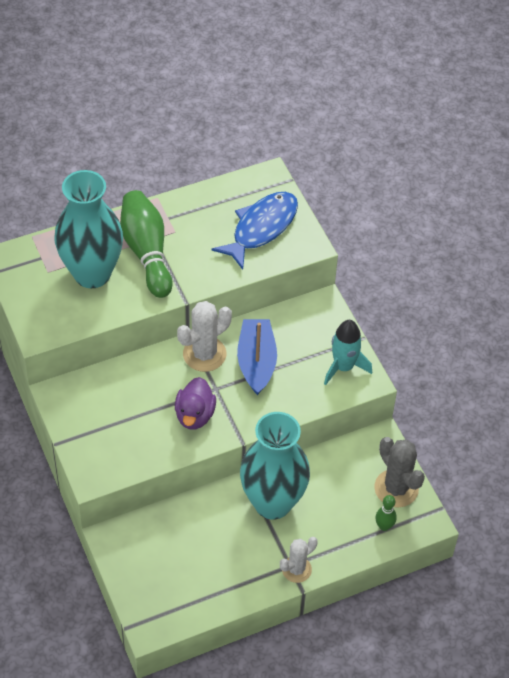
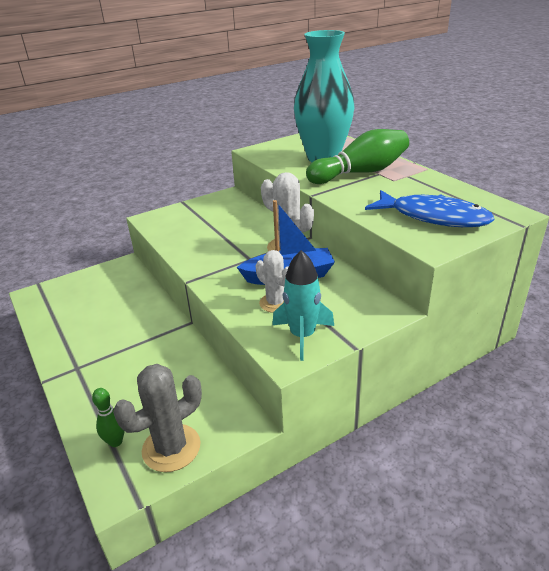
camera: 85 degrees right, 20 degrees down
(195, 415) = (216, 252): purple duck -> none
(272, 503) = (153, 346): turquoise vase -> none
(296, 569) = (70, 373): white cactus -> white cactus (275, 303)

